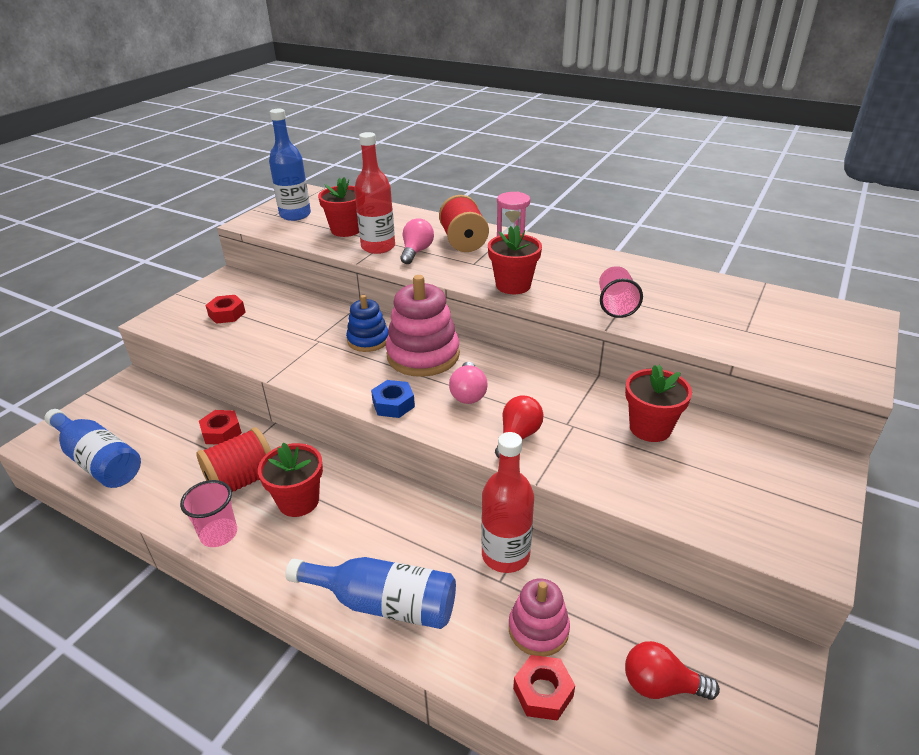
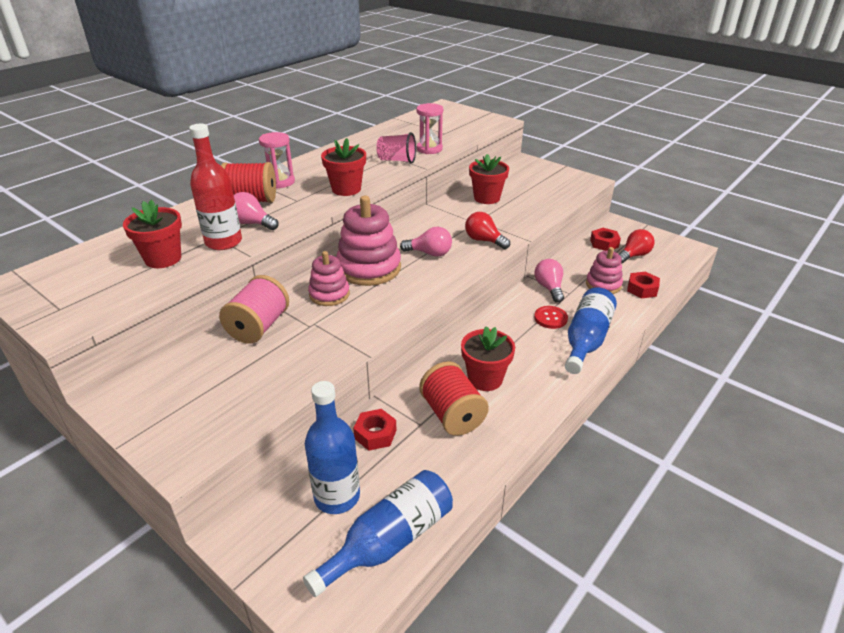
camera: 80 degrees left, 0 degrees up
(219, 534) = (516, 426): pink cup -> none
(227, 314) = (213, 392): red nut -> red nut (604, 243)
(295, 215) = (80, 292): blue bottle -> blue bottle (337, 496)
(312, 314) = (258, 327): none -> pink spool
(368, 340) = (329, 294): blue stacking toy -> pink stacking toy
(393, 404) = (431, 287): blue nut -> none
(428, 559) = (550, 318): none -> red button
(505, 555) = (549, 288): red bottle -> pink light bulb
(661, 685) = (633, 255): red light bulb -> red light bulb turned 150 degrees counterclockwise
(673, 324) = (429, 149): none -> pink hourglass

